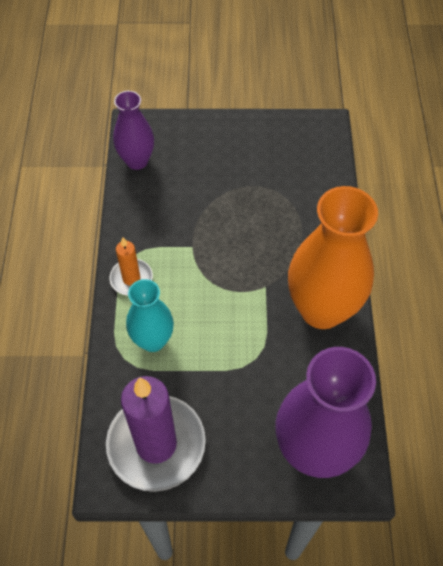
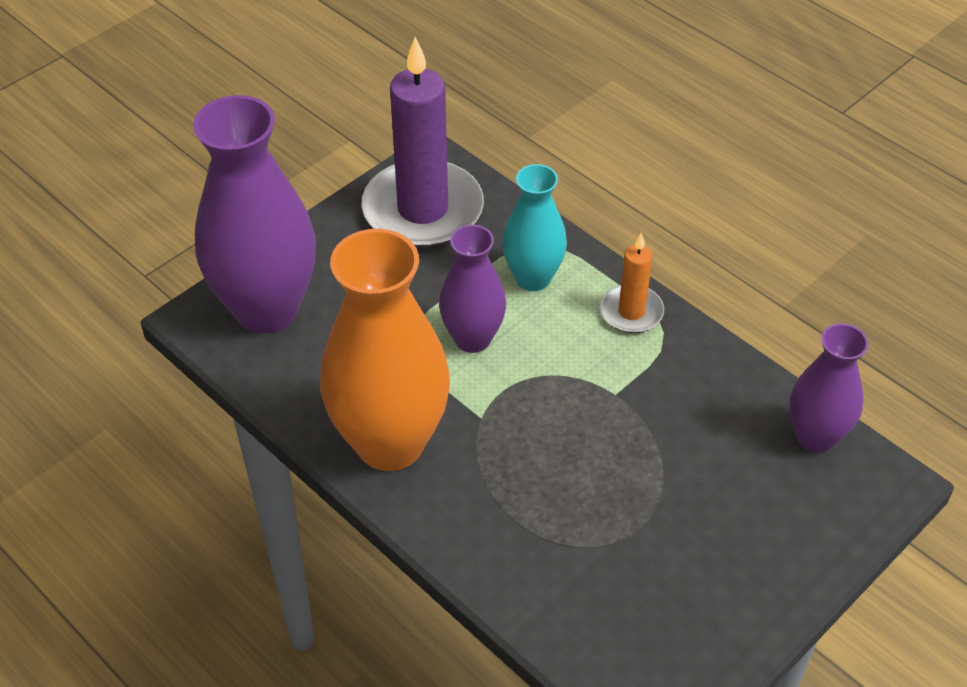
camera: 135 degrees right, 10 degrees down
(223, 331) = (472, 338): none -> purple vase

